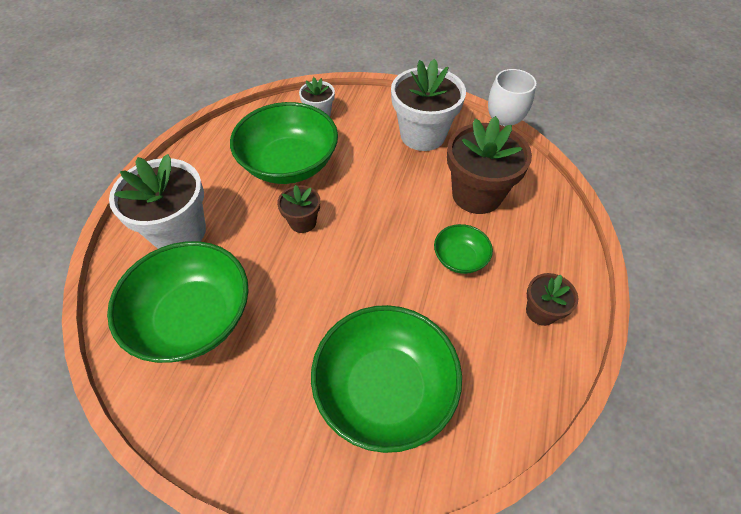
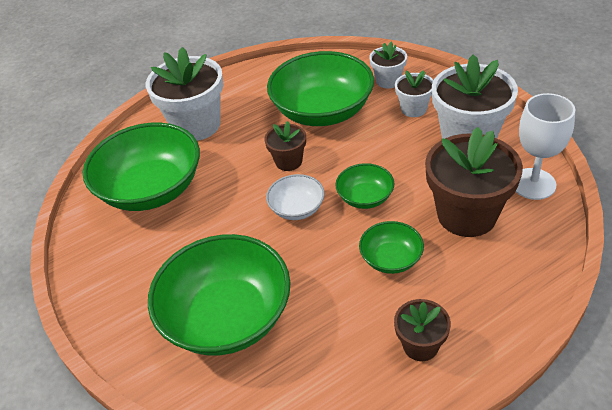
camera: 45 degrees right, 10 degrees down
(350, 259) = (297, 208): none -> white bowl
(361, 129) = (413, 109): none -> white flower pot
(394, 220) = (365, 197): none -> green bowl

